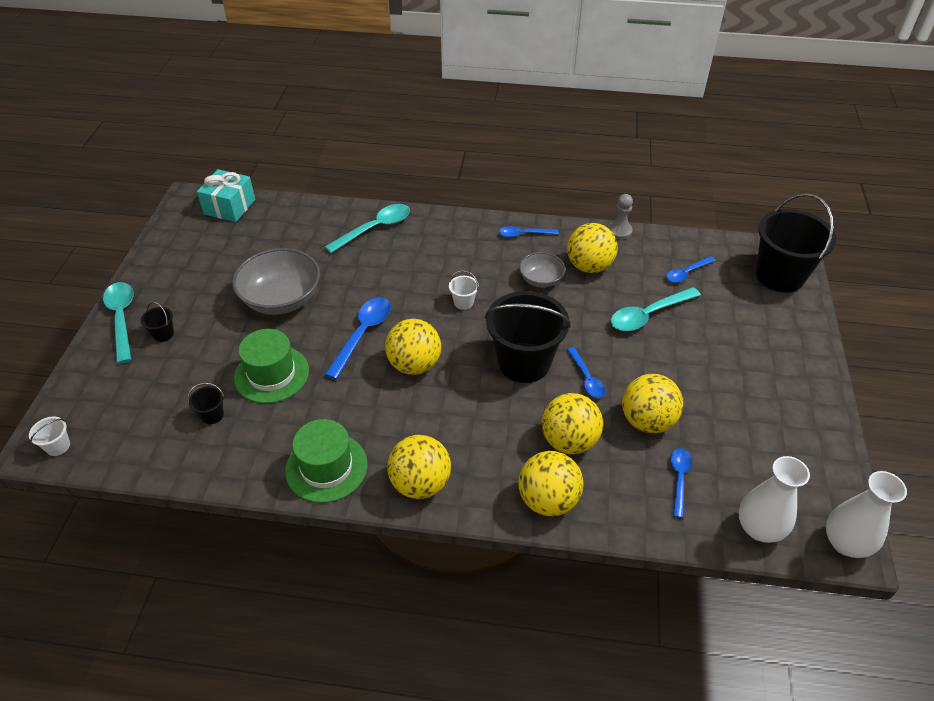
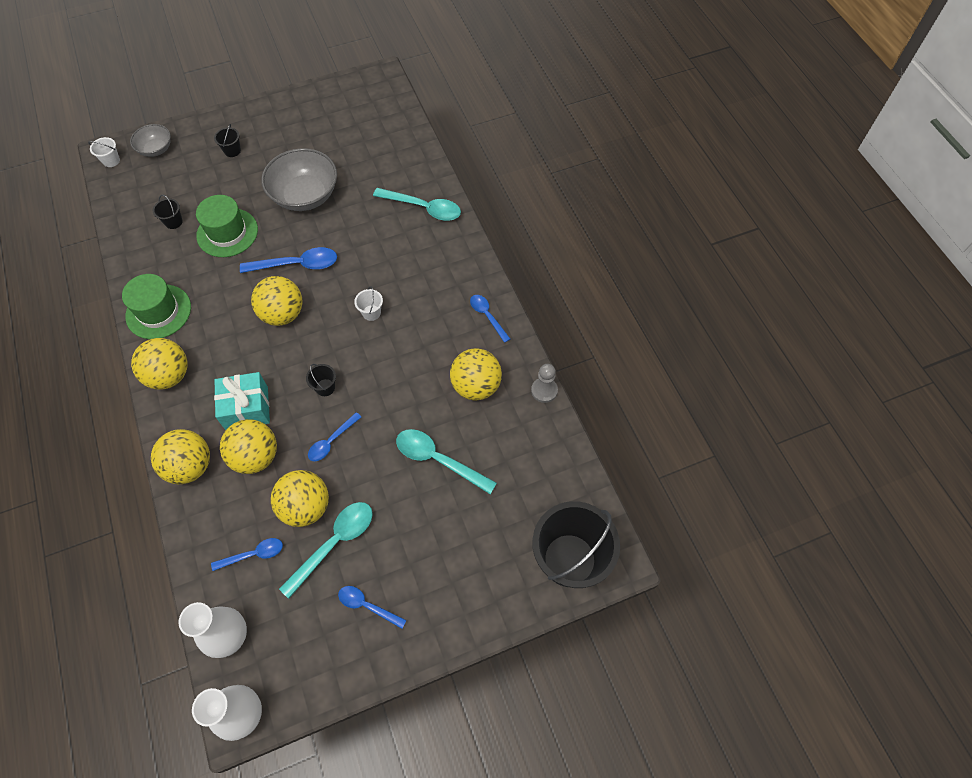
camera: 60 degrees right, 15 degrees up
(122, 319) = (234, 120): turquoise spoon -> turquoise spoon (334, 543)
(230, 207) = (388, 105): turquoise gift -> turquoise gift (247, 408)
(524, 362) = (325, 387): black bucket -> black bucket, size x0.40
(541, 280) = (434, 356): grey bowl -> grey bowl (156, 149)
(686, 273) = (518, 471): blue spoon -> blue spoon (367, 605)

